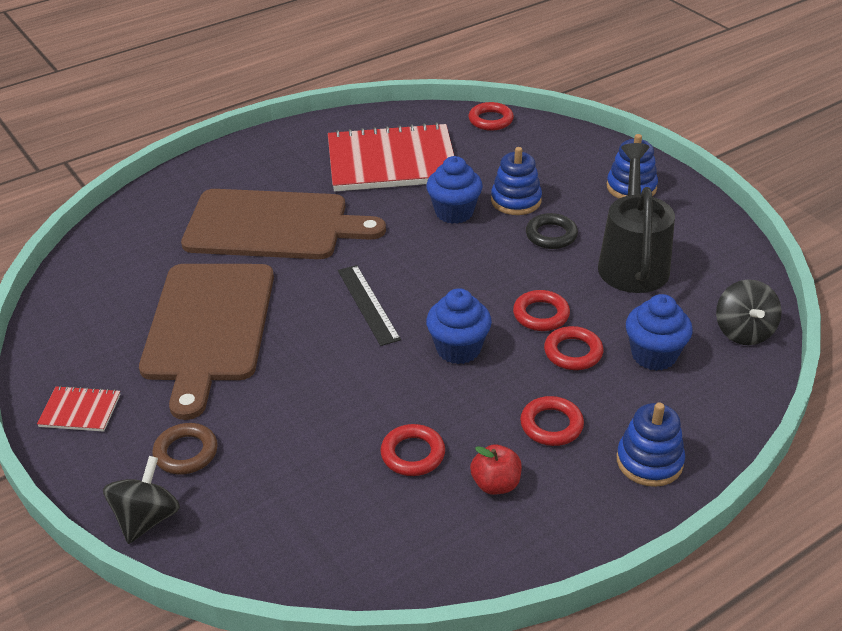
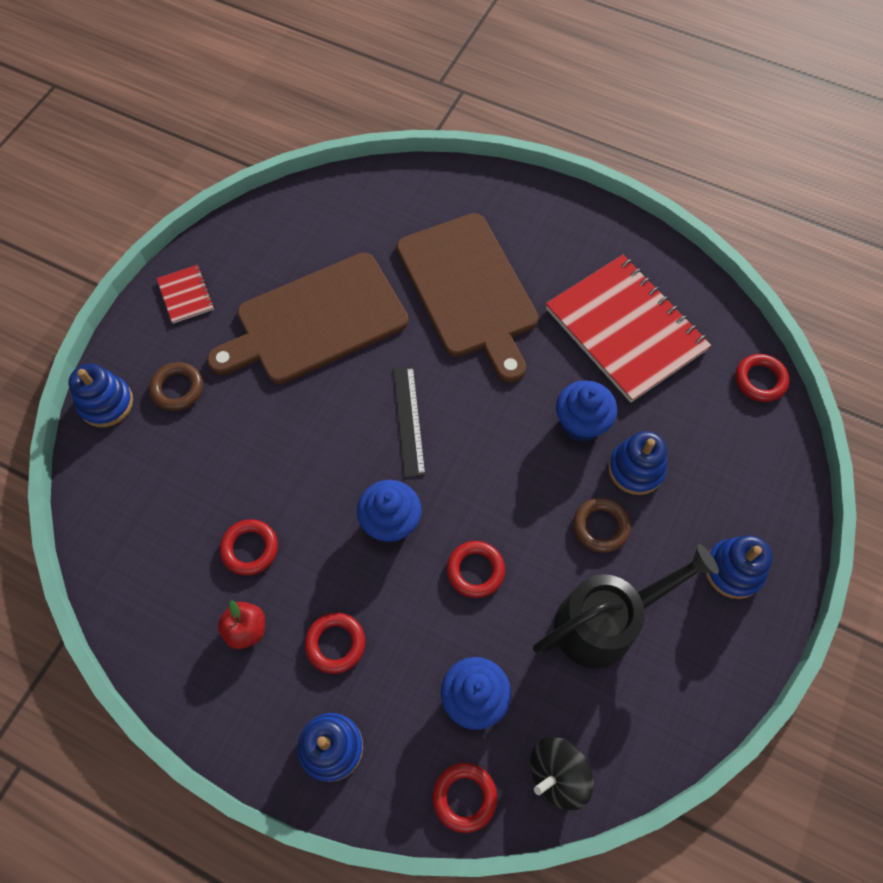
camera: 60 degrees right, 25 degrees up
(147, 519) = (106, 403): black spinning top -> blue stacking toy
(368, 304) = (408, 420): black ruler -> black ruler turned 45 degrees counterclockwise
(551, 235) = (600, 526): black ring -> brown ring
(573, 352) = (438, 622): red ring -> red ring (464, 797)

